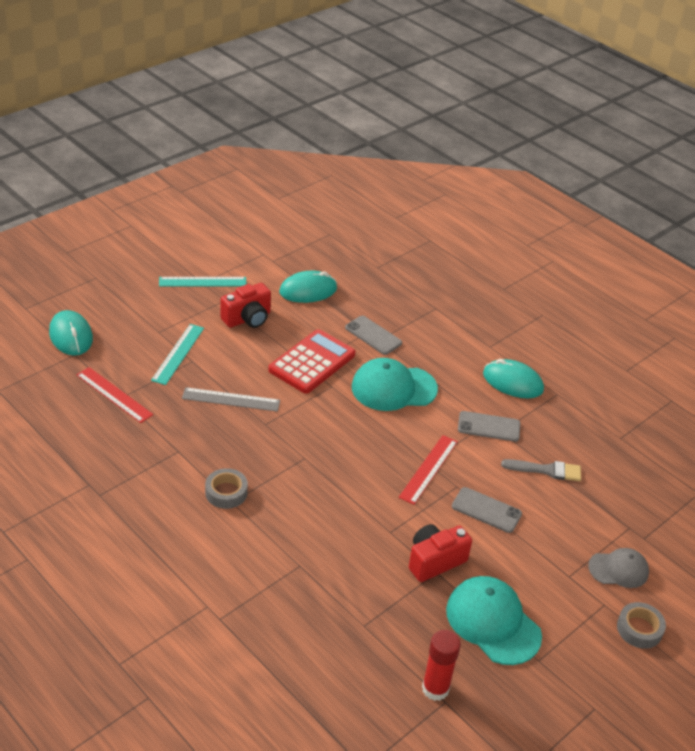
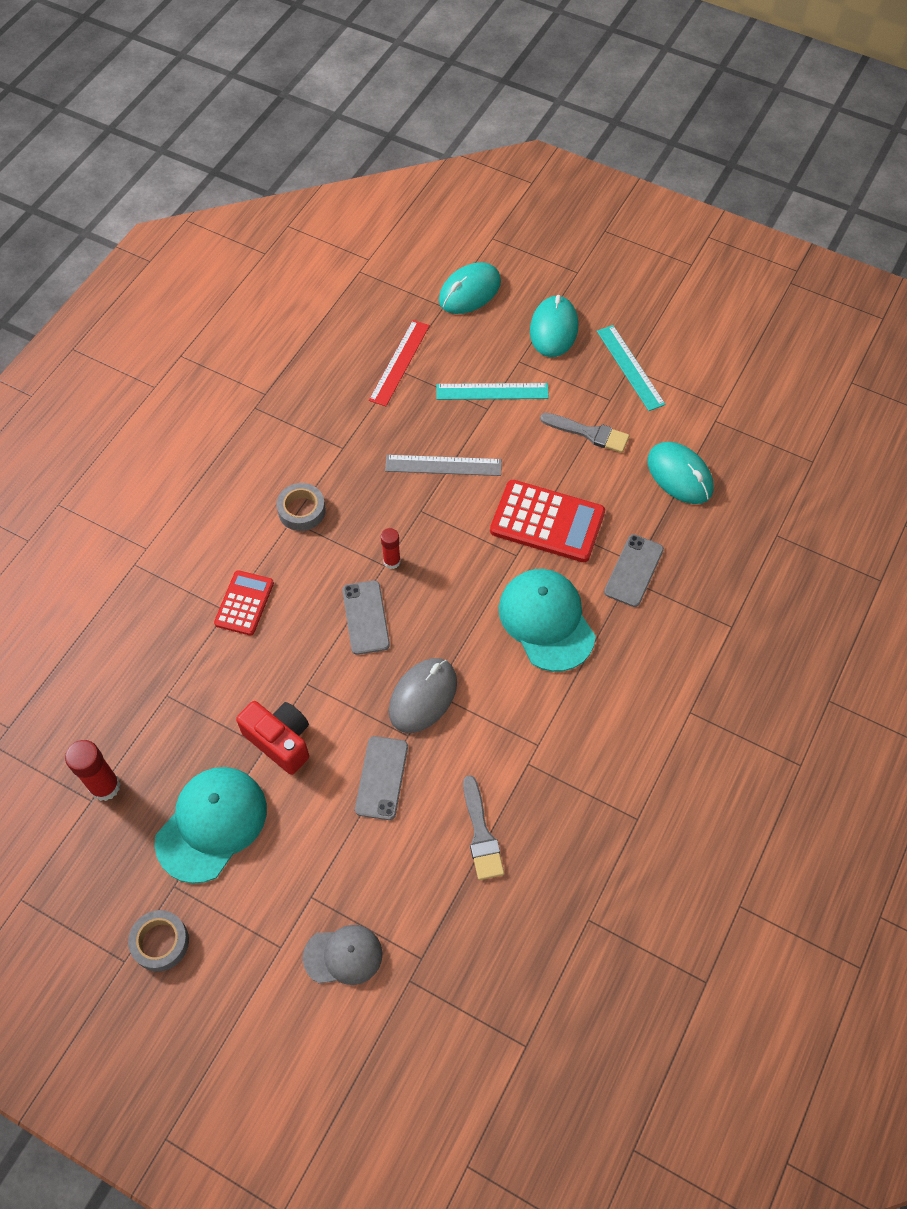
camera: 75 degrees right, 20 degrees up
(231, 399) = (443, 465): grey ruler -> grey ruler turned 75 degrees counterclockwise
(247, 319) = (589, 433): red camera -> grey brush
(298, 552) = (244, 603): none -> red calculator
(303, 453) = (392, 561): none -> red glue stick
(428, 469) = (423, 696): red ruler -> grey mouse
(489, 427) = (529, 747): grey phone -> grey phone (365, 617)
(512, 382) = (631, 757): turquoise mouse -> turquoise mouse (554, 329)
(618, 569) = (343, 955): grey cap -> grey cap turned 75 degrees counterclockwise
(639, 629) = (255, 996): grey tape -> grey tape (160, 942)

